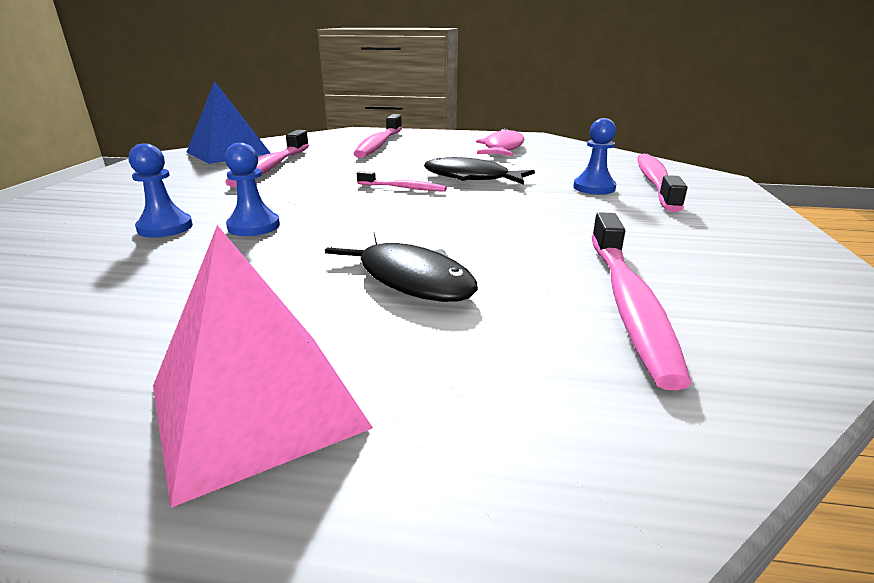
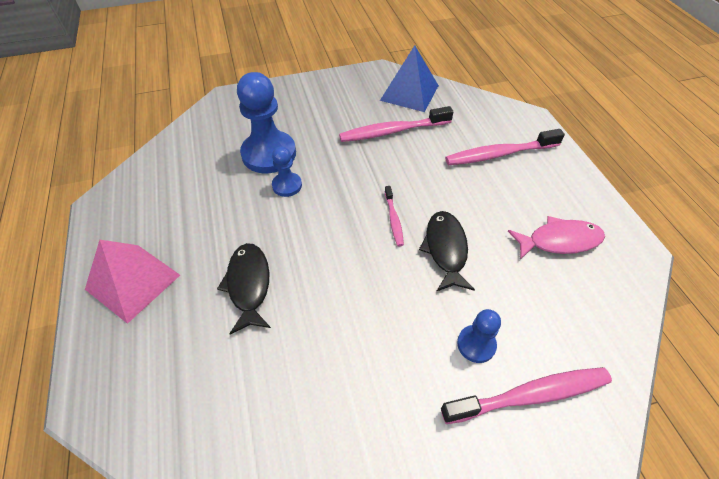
camera: 65 degrees right, 25 degrees up
(165, 228) = (269, 154): blue pawn -> blue pawn, size x1.94
(410, 279) = (249, 285): black fish -> black fish turned 150 degrees clockwise
(628, 303) = (256, 401): pink toothbrush -> none

